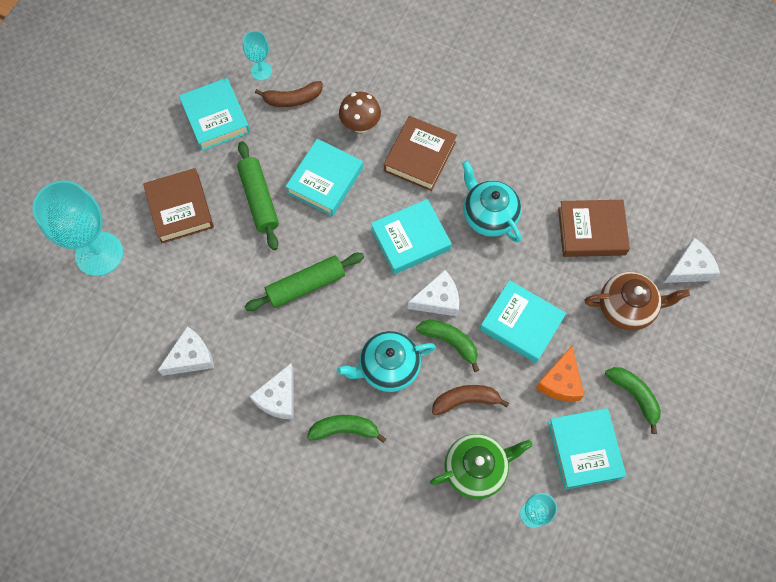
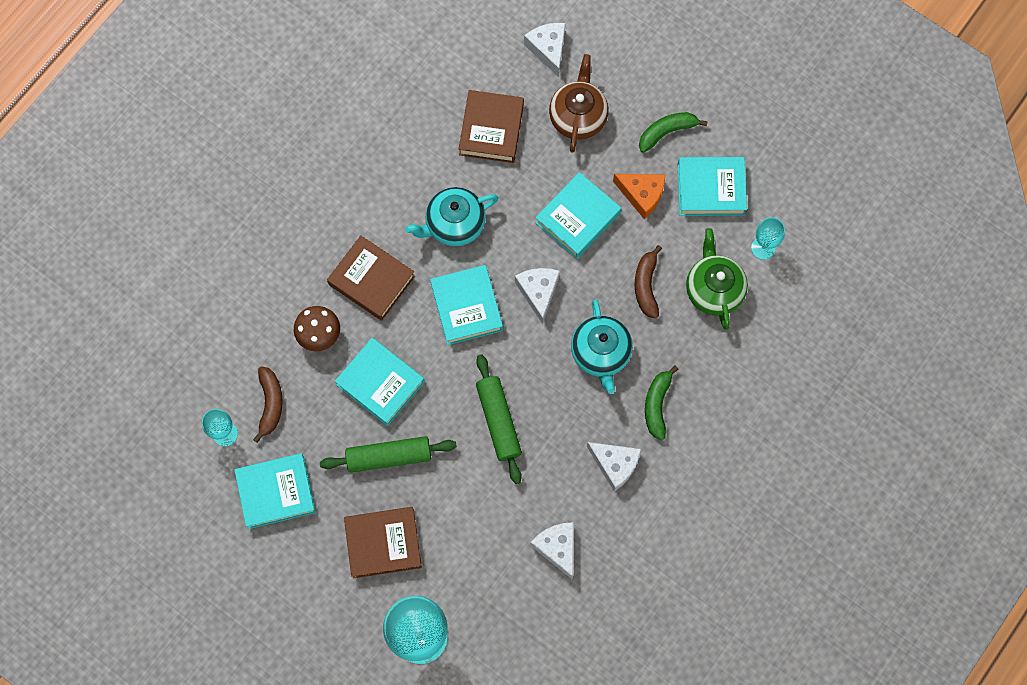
camera: 80 degrees left, 5 degrees up
(450, 342) = (584, 289): green banana -> none

